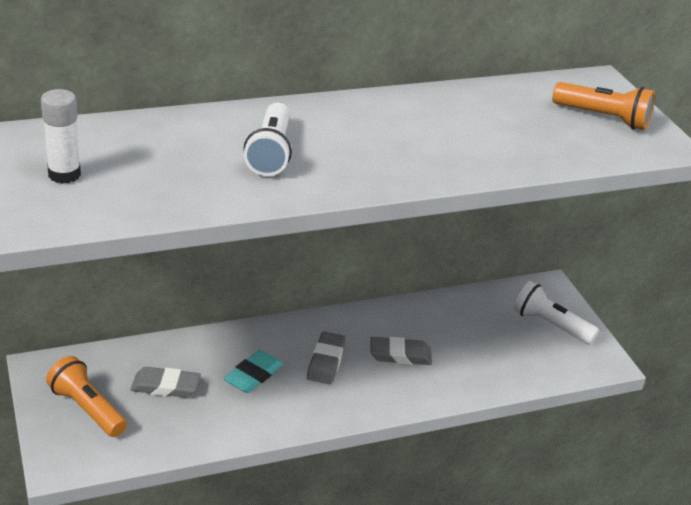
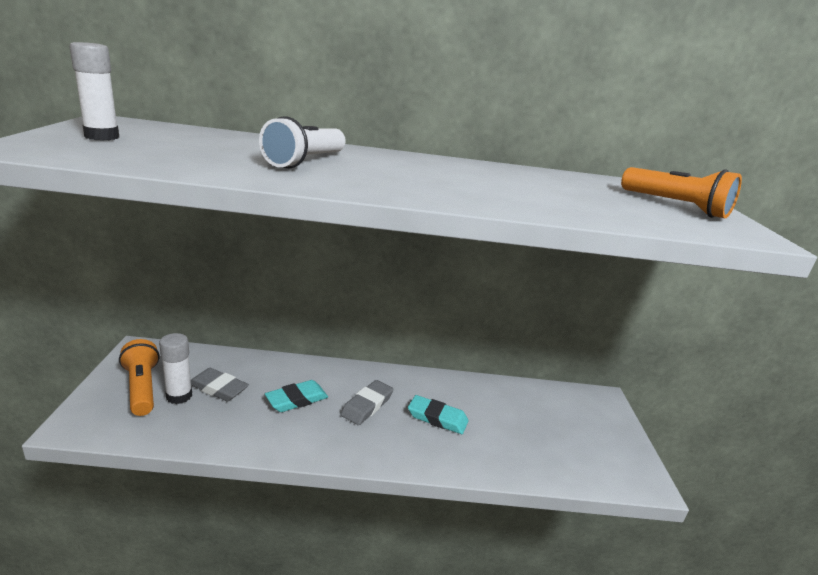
camera: 20 degrees right, 10 degrees down
(133, 406) = (179, 396): none -> white glue stick
(400, 355) = (437, 418): grey eraser -> turquoise eraser
(550, 325) = (595, 430): white flashlight -> none

